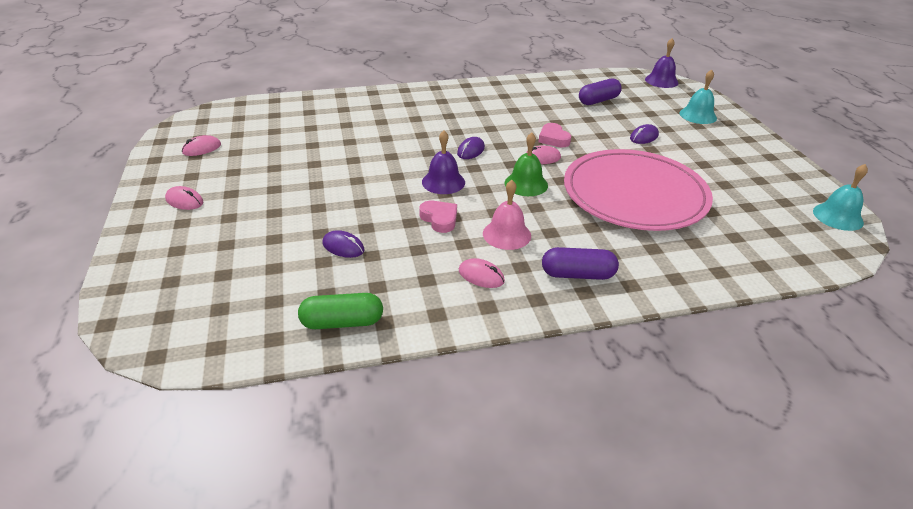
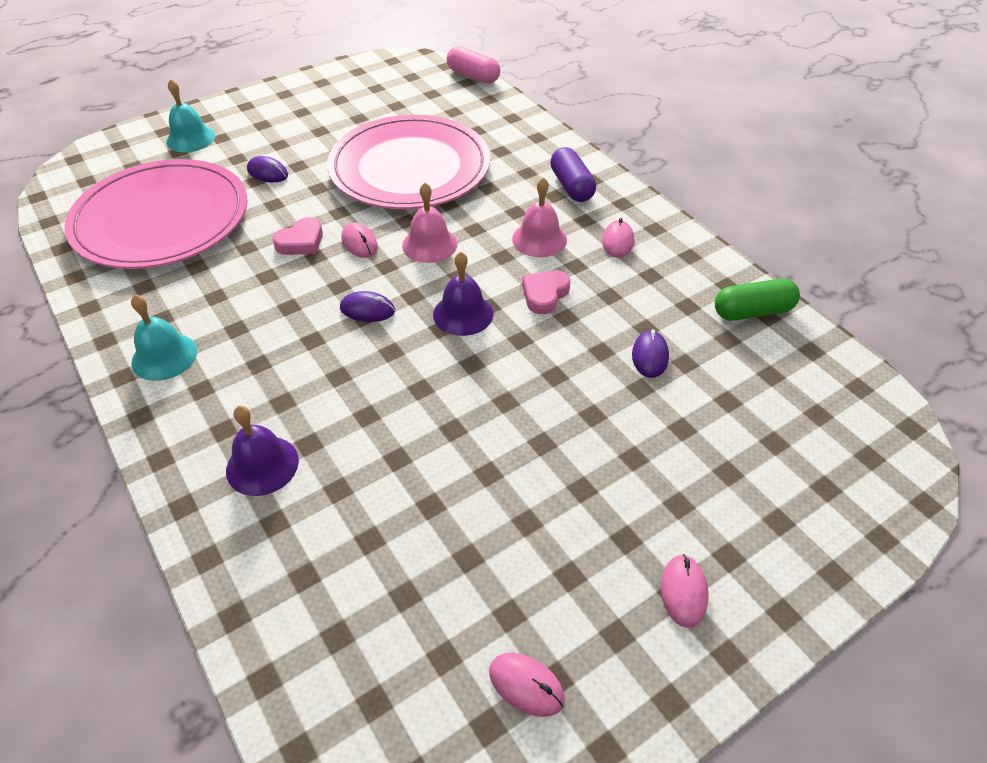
camera: 110 degrees left, 10 degrees up
(342, 322) = (752, 311): green capsule -> green capsule turned 75 degrees counterclockwise
(526, 184) = (429, 244): green bell -> pink bell
(598, 101) = (161, 219): purple capsule -> pink plate
(661, 81) = (75, 172): purple bell -> purple bell (262, 465)
(817, 267) = (473, 76): none -> pink capsule
(838, 216) = (388, 65): turquoise bell -> turquoise bell (164, 356)

